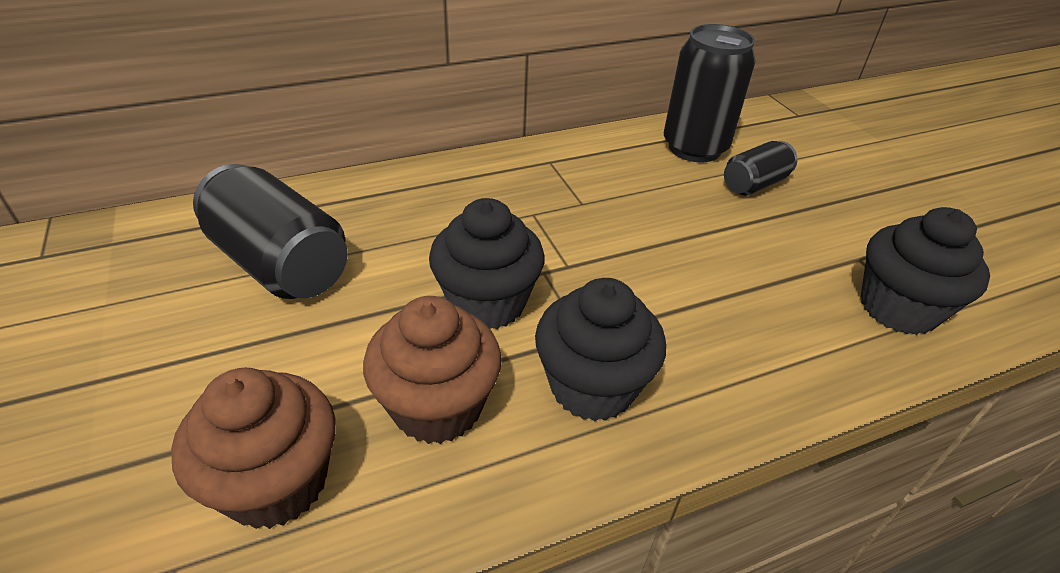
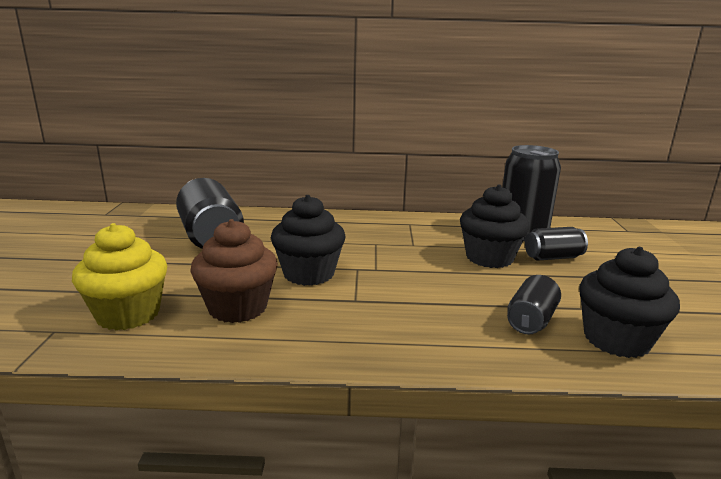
camera: 25 degrees right, 20 degrees down
(276, 482) = (128, 314): brown cupcake -> yellow cupcake
(592, 386) = (338, 322): black cupcake -> black cupcake (489, 258)
(801, 305) = (531, 320): none -> black can

